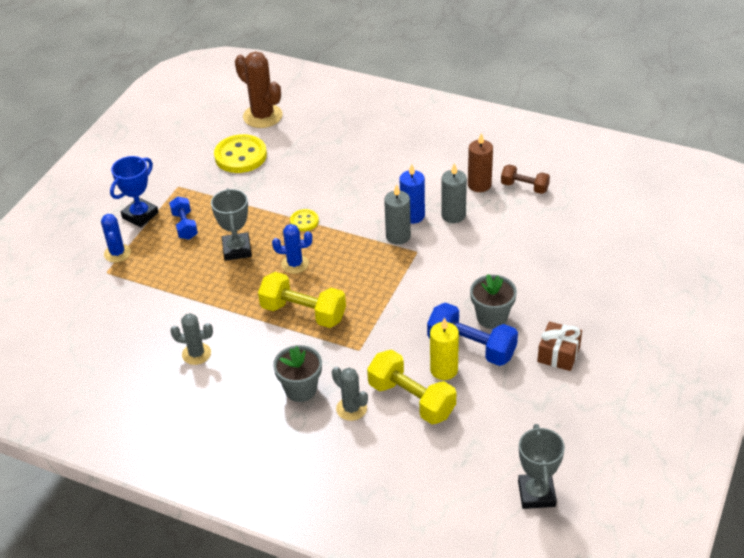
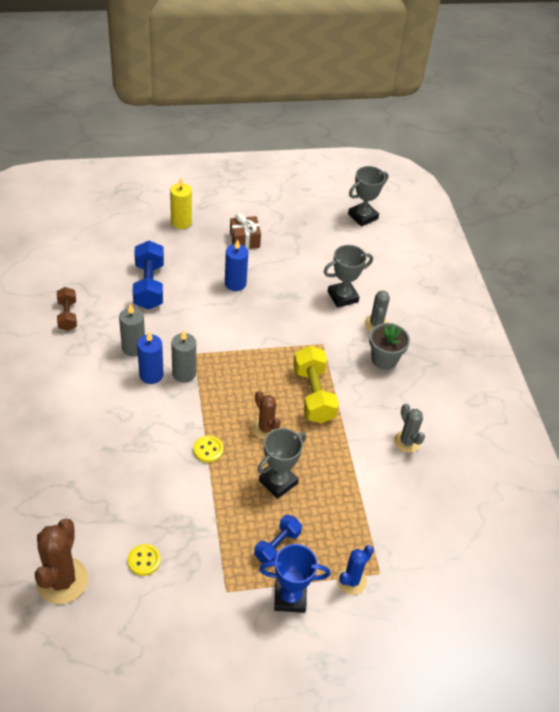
camera: 130 degrees left, 5 degrees up
(240, 156) = (144, 560): yellow button -> yellow button, size x0.51
(295, 264) = (265, 428): blue cactus -> brown cactus
(411, 399) = (342, 297): yellow dumbbell -> grey trophy
(444, 370) = (304, 290): yellow candle -> yellow candle (181, 222)
(471, 347) = (272, 284): blue dumbbell -> blue dumbbell (149, 286)
(479, 185) = (81, 346): brown candle -> none
(492, 317) = (235, 283): grey flower pot -> blue candle

